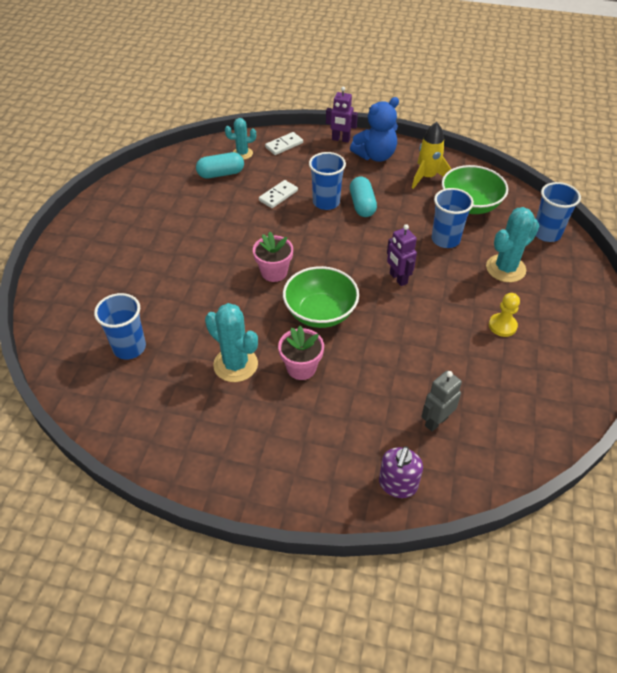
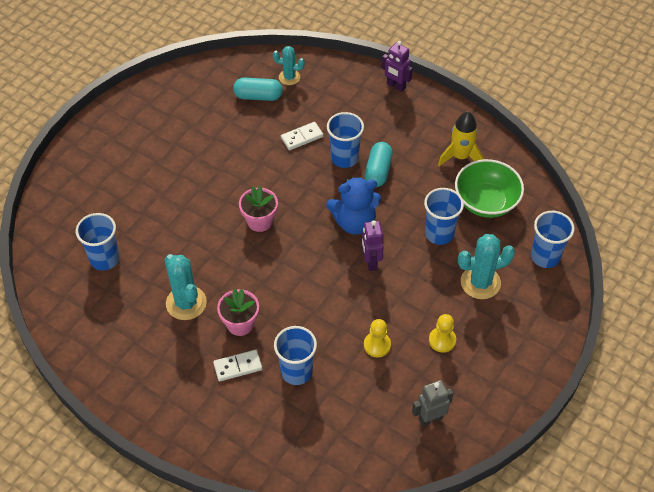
camera: 20 degrees right, 5 degrees up
(284, 145) = (335, 78): white domino -> white domino (238, 366)
(320, 313) = (282, 275): green bowl -> none
(375, 155) = (421, 116): blue teddy bear -> blue teddy bear (354, 222)
(381, 395) = (296, 371): none -> blue cup
(397, 484) = (270, 453): purple soap dispenser -> none
(436, 421) = (331, 410): grey robot -> grey robot (430, 418)
(445, 348) = (377, 345): none -> yellow pawn

